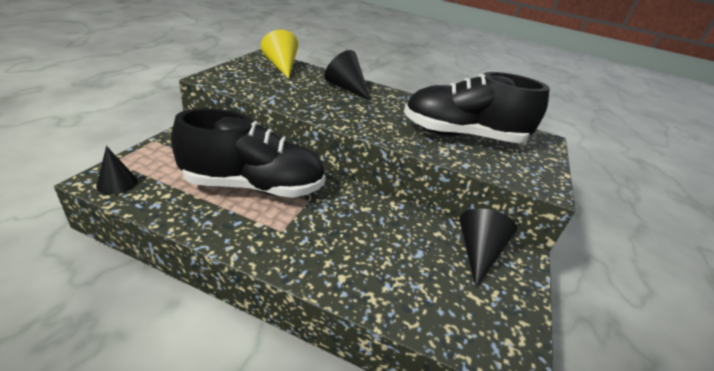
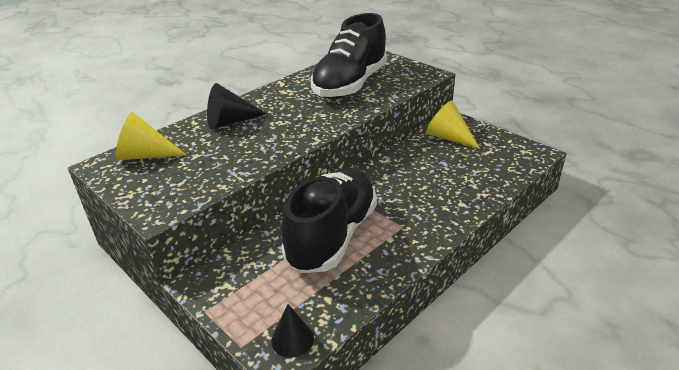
camera: 60 degrees left, 0 degrees up
(478, 252) = (448, 137): black cone -> yellow cone

